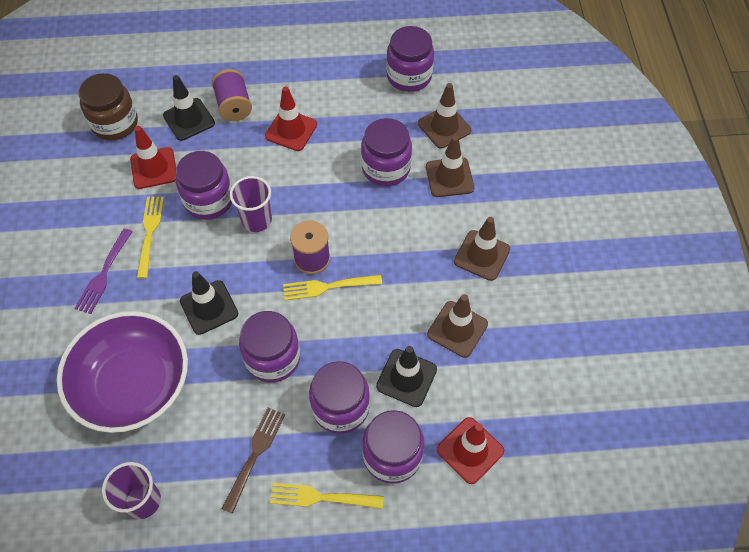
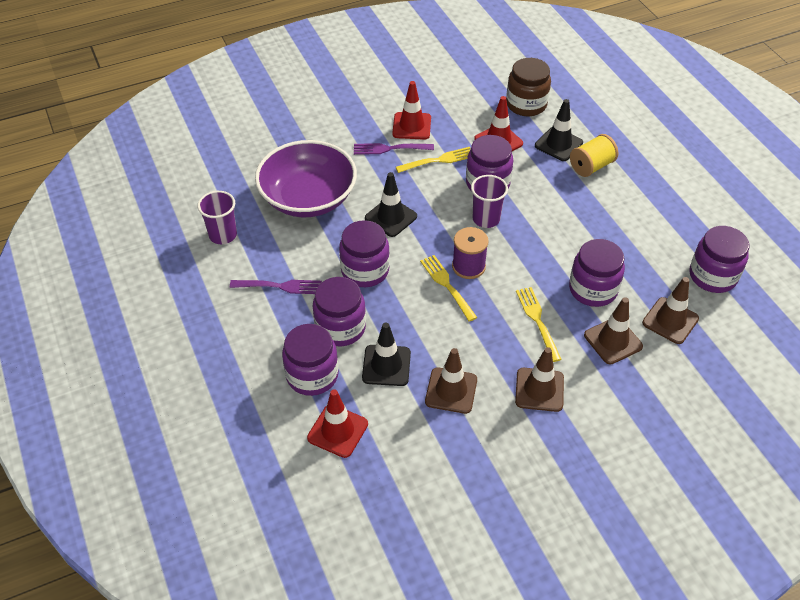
camera: 70 degrees right, 10 degrees down
(234, 106) = (591, 166): purple spool -> yellow spool
(255, 456) = (279, 286): brown fork -> purple fork
(291, 130) = (591, 211): red traffic cone -> red traffic cone (411, 126)
(322, 497) = (261, 339): yellow fork -> yellow fork (538, 321)

